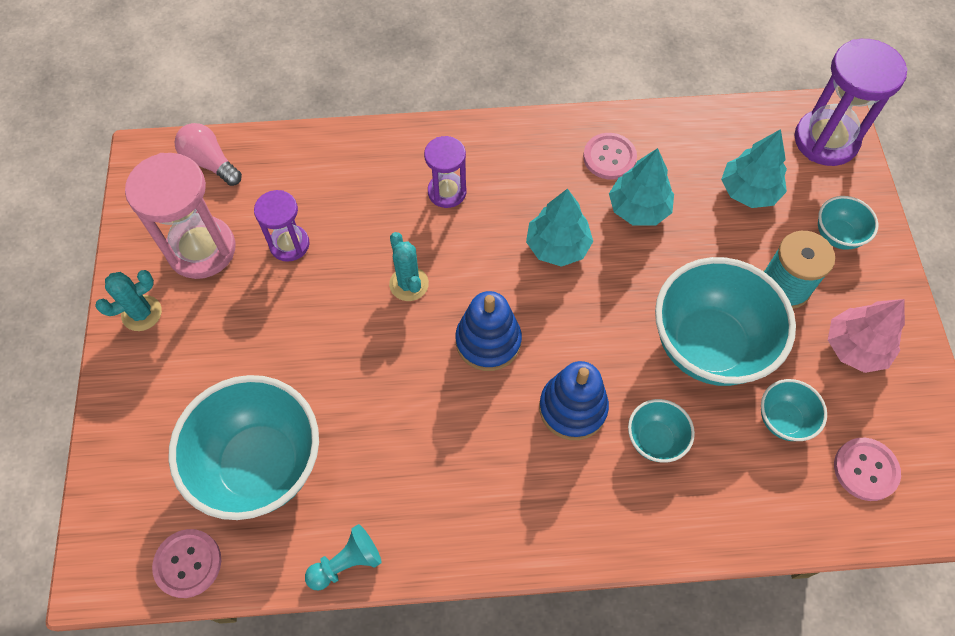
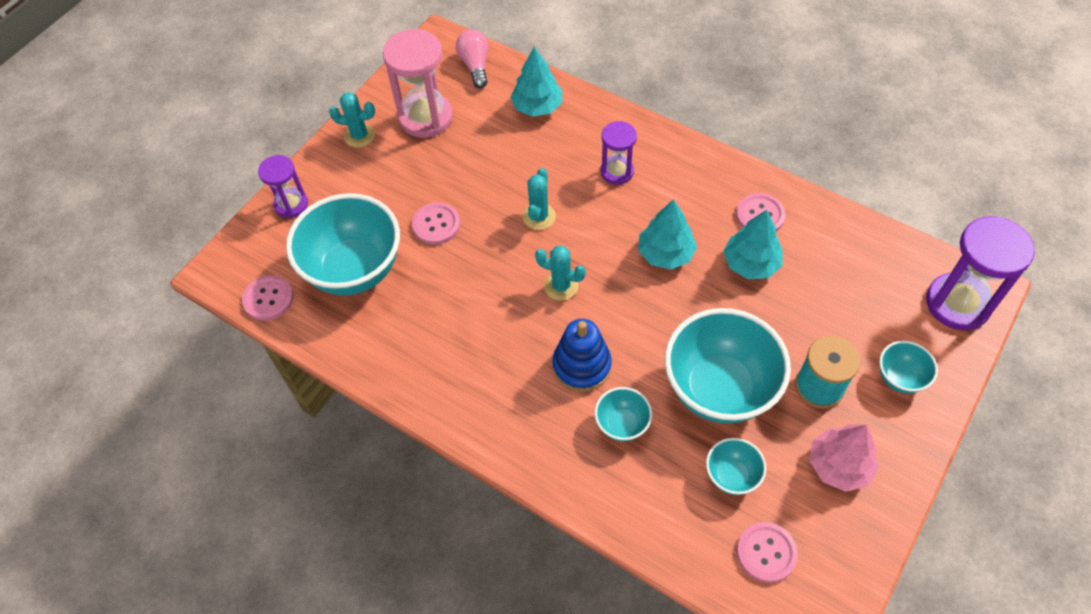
camera: 40 degrees right, 5 degrees down
(289, 244) = (482, 145): purple hourglass -> purple hourglass (291, 204)
(309, 358) = (436, 224): none -> pink button
(346, 563) = (356, 361): turquoise pawn -> none
(488, 341) = (561, 286): blue stacking toy -> turquoise cactus
(749, 191) = (853, 302): turquoise tree -> turquoise tree (537, 106)

